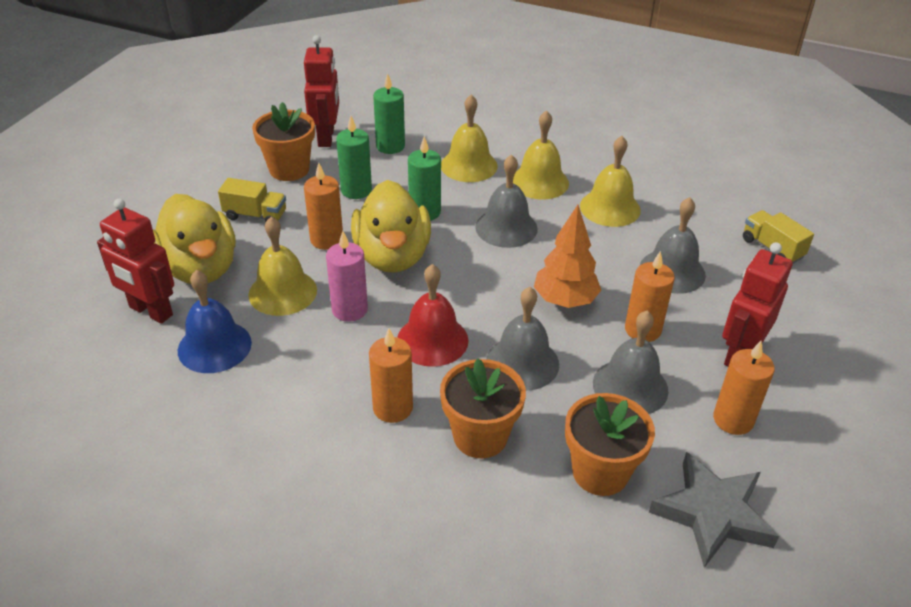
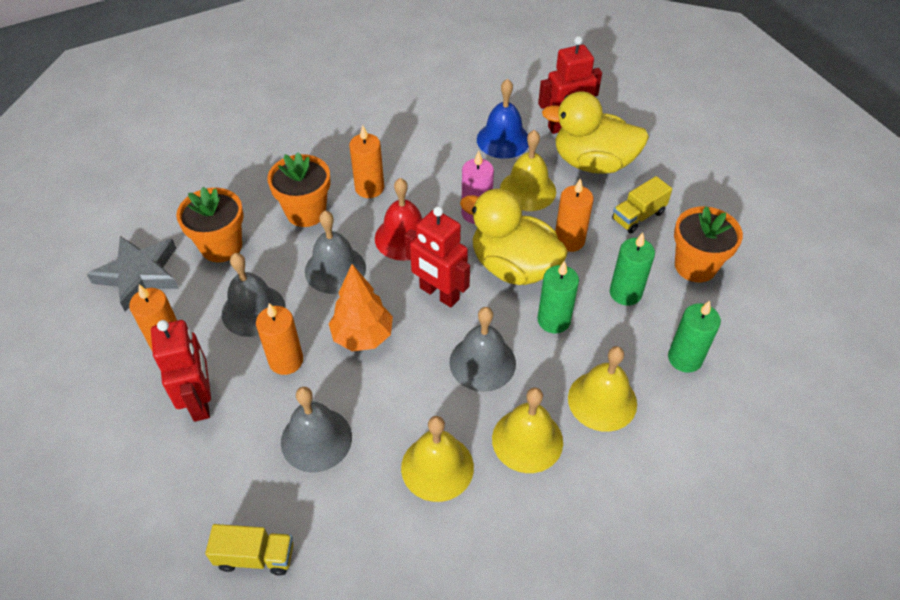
camera: 130 degrees right, 10 degrees up
(326, 137) = (737, 319): red robot -> red robot (439, 294)

